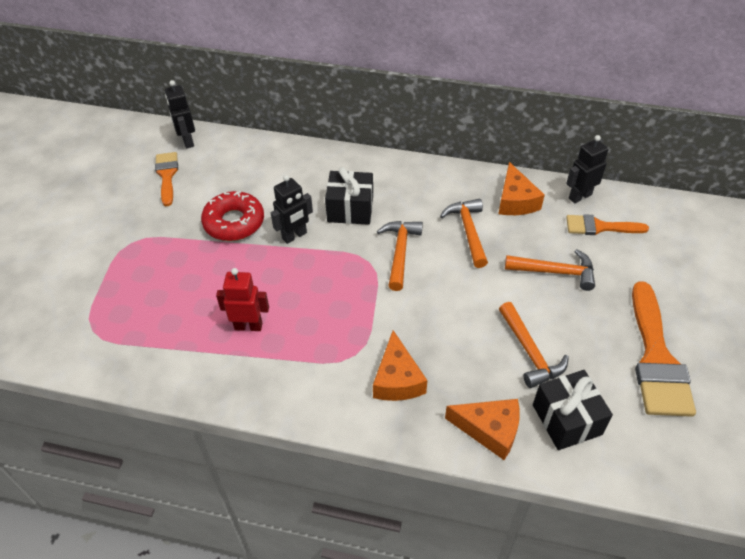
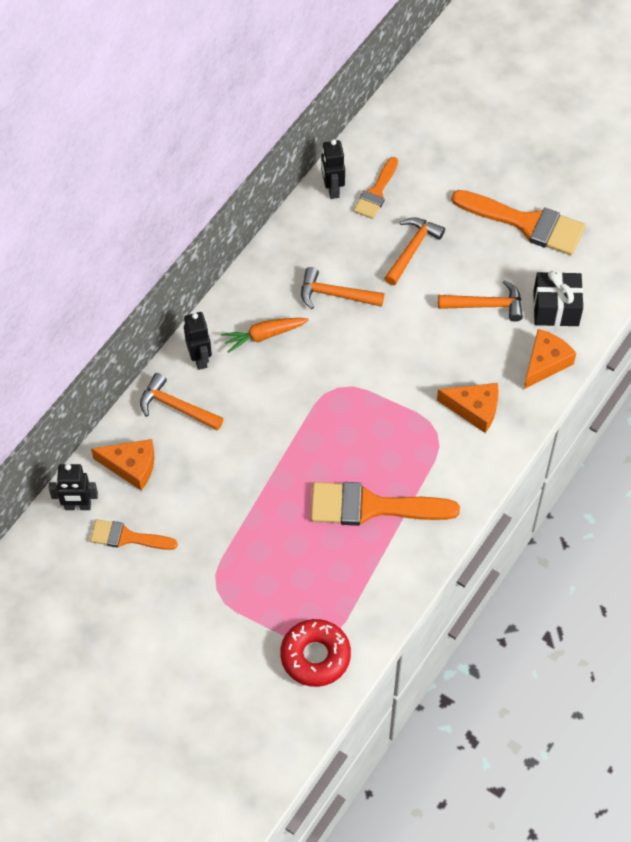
camera: 70 degrees left, 10 degrees up
(234, 222) = (231, 488): red donut -> red donut (315, 656)
(248, 326) = (371, 507): red robot -> orange brush
(294, 236) = (275, 439): black robot -> black robot (200, 358)
(350, 209) = (260, 381): black gift -> none
(397, 198) = (264, 335): none -> orange carrot
(400, 252) = (336, 358): orange hammer -> orange hammer (176, 407)
(515, 201) = (314, 241): orange cheese -> orange cheese (131, 466)

